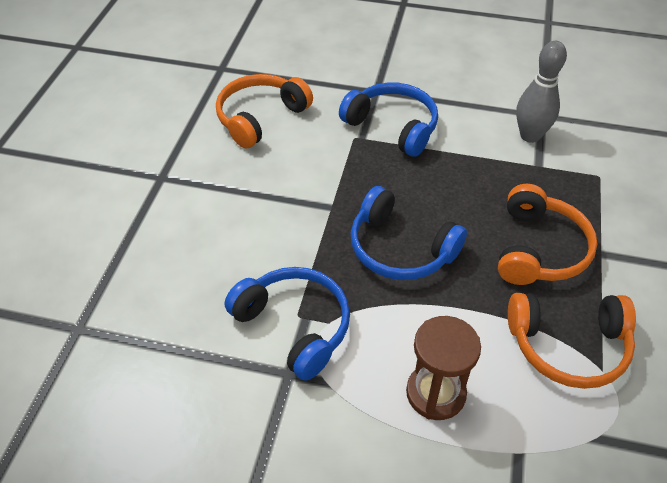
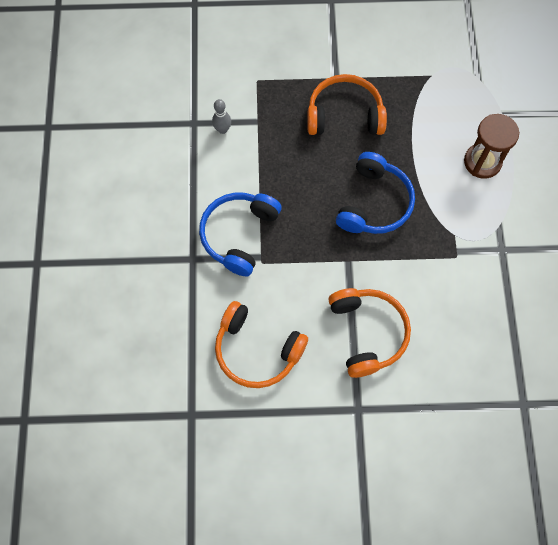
camera: 105 degrees left, 20 degrees up
(294, 326) = (465, 256): blue headphones -> none
(530, 136) = (222, 129): grey bowling pin -> grey bowling pin, size x0.56
(568, 346) = (420, 93): orange headphones -> orange headphones (367, 333)

